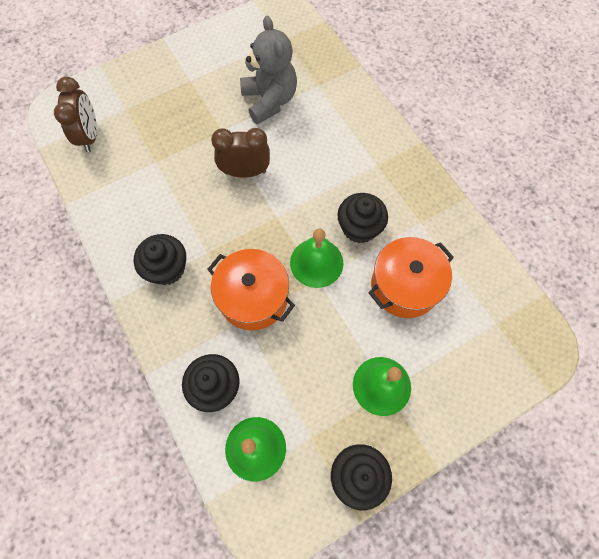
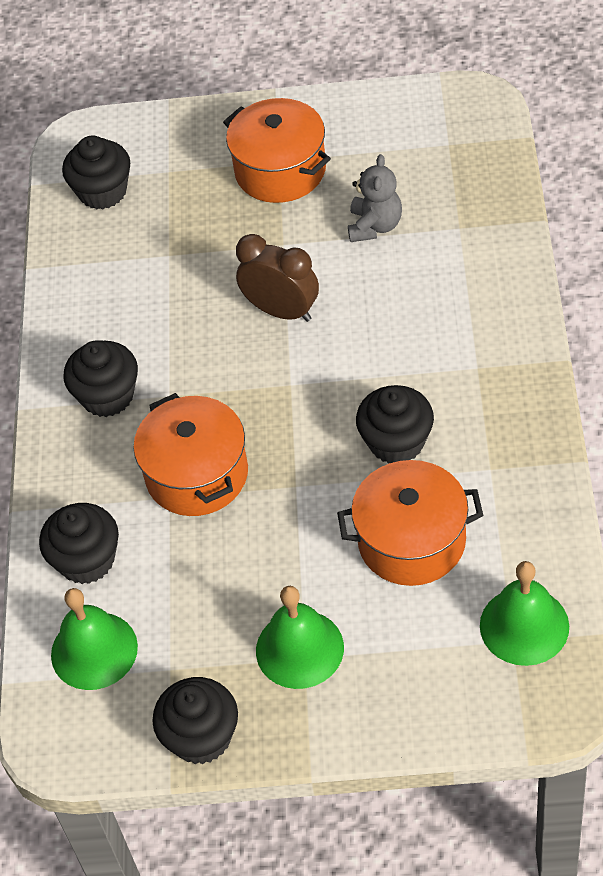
camera: 35 degrees right, 15 degrees down
(90, 136) = (102, 192): brown clock -> black cupcake
(194, 86) = (280, 170): none -> orange pot
(269, 101) = (375, 226): grey teddy bear -> grey teddy bear, size x0.63
(316, 262) = (308, 464): green bell -> green bell (524, 626)

